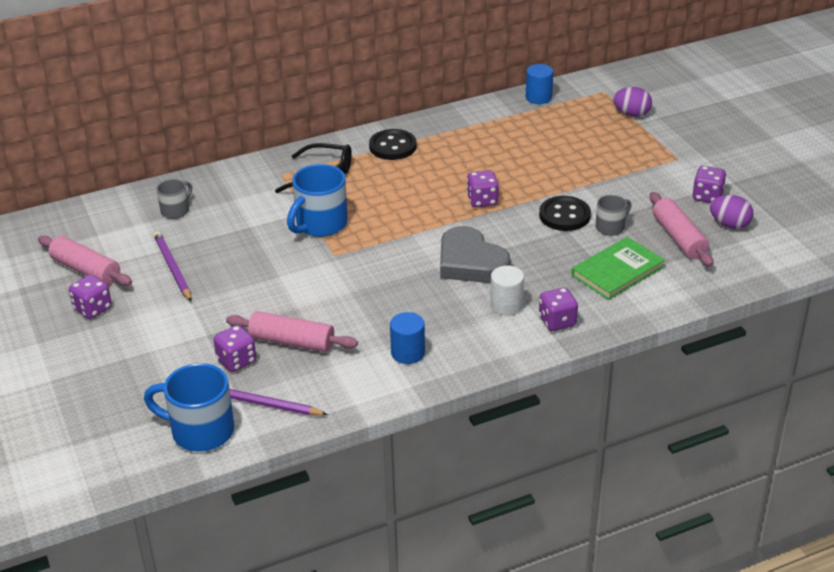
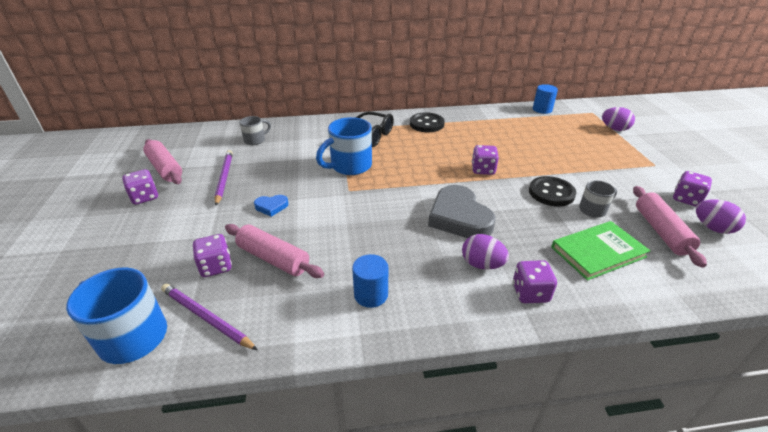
camera: 15 degrees right, 0 degrees up
(254, 290) = (271, 207): none -> blue heart
(506, 305) = (482, 264): white cylinder -> purple egg

